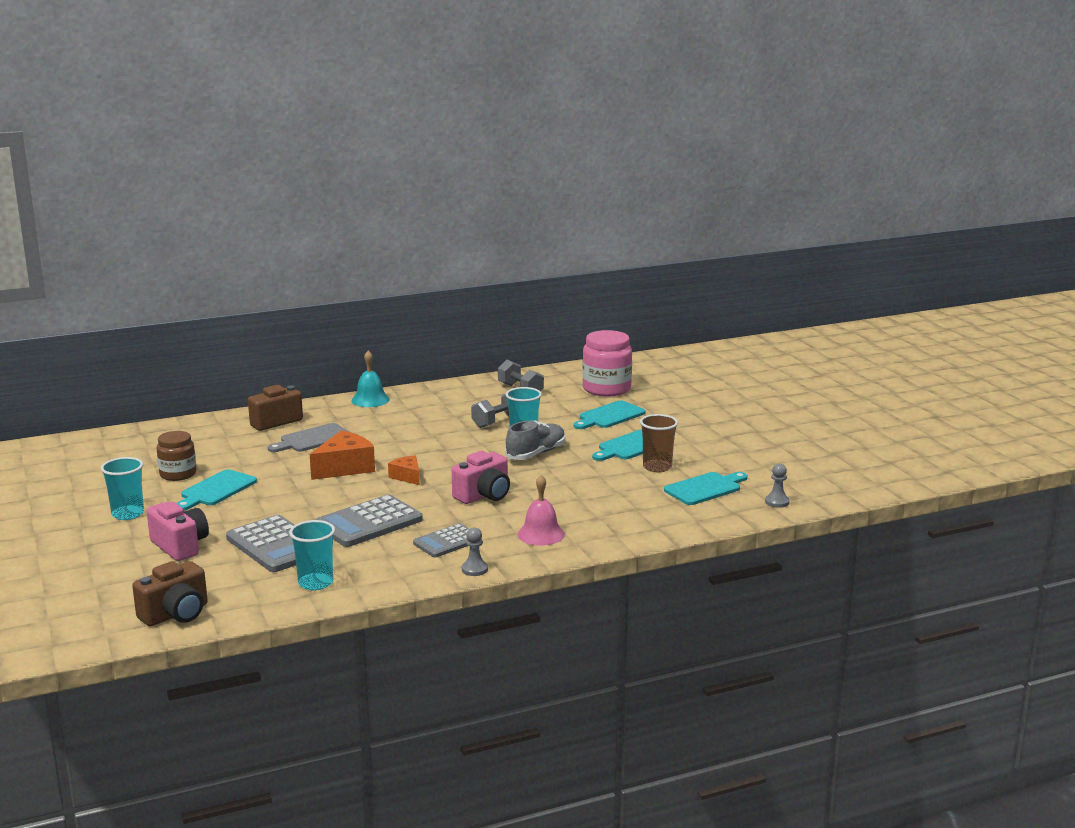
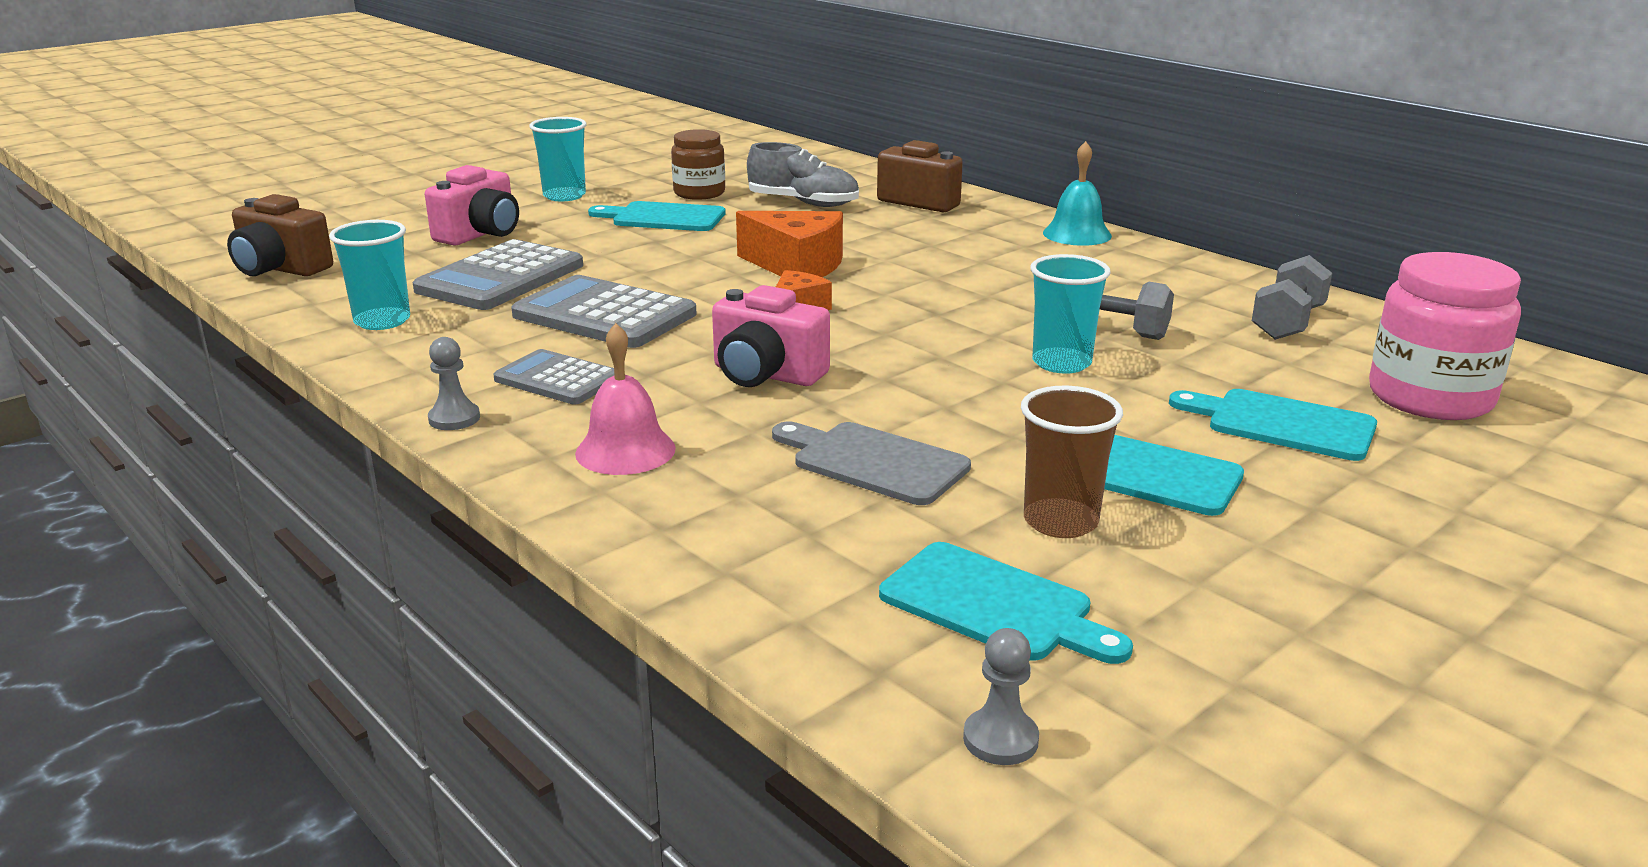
camera: 70 degrees right, 5 degrees up
(313, 439) = (883, 231): grey cutting board -> grey cutting board (873, 462)
(536, 454) = (996, 386): grey shoe -> grey shoe (803, 203)

